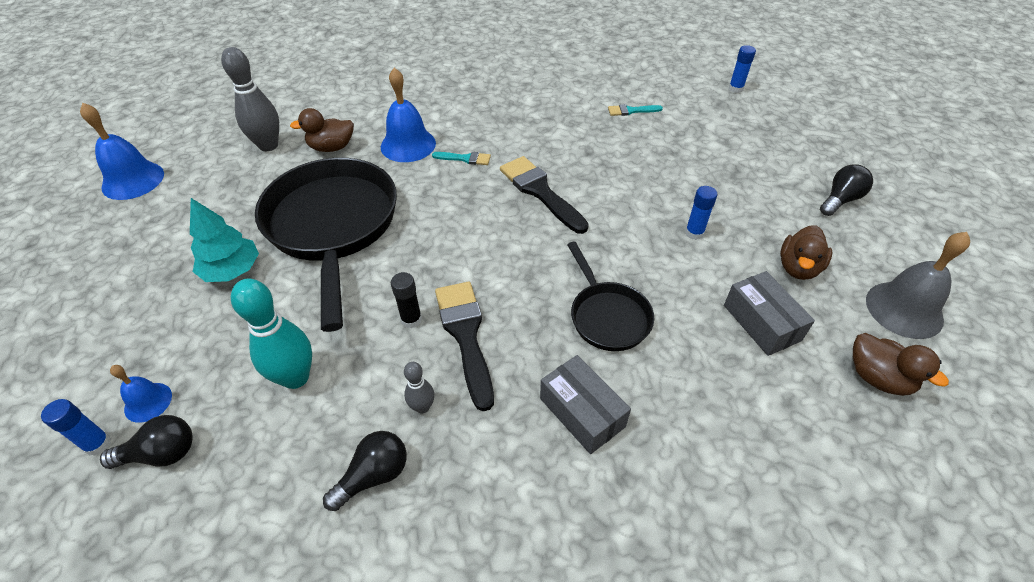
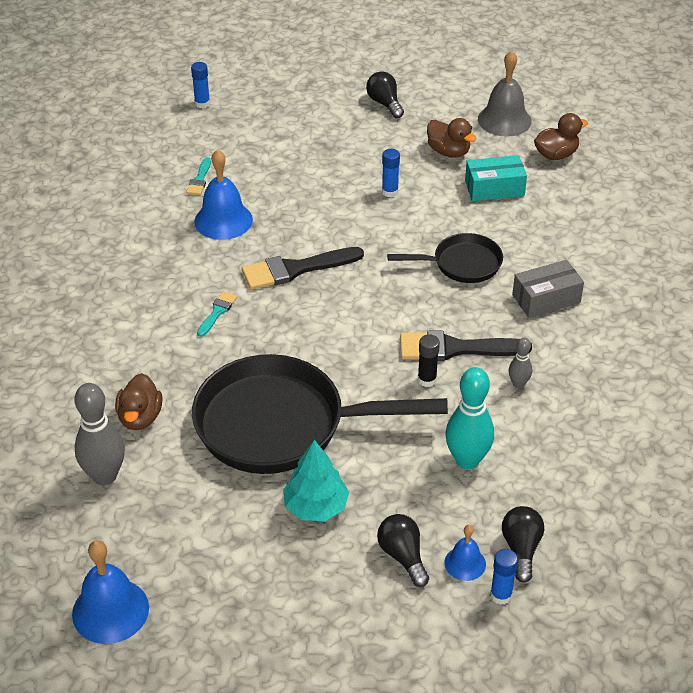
camera: 75 degrees left, 5 degrees down
(373, 476) = (571, 418): black light bulb -> black light bulb (403, 556)
(408, 145) = (169, 353): blue bell -> blue bell (223, 220)
(761, 322) = (494, 188): grey box -> turquoise box

